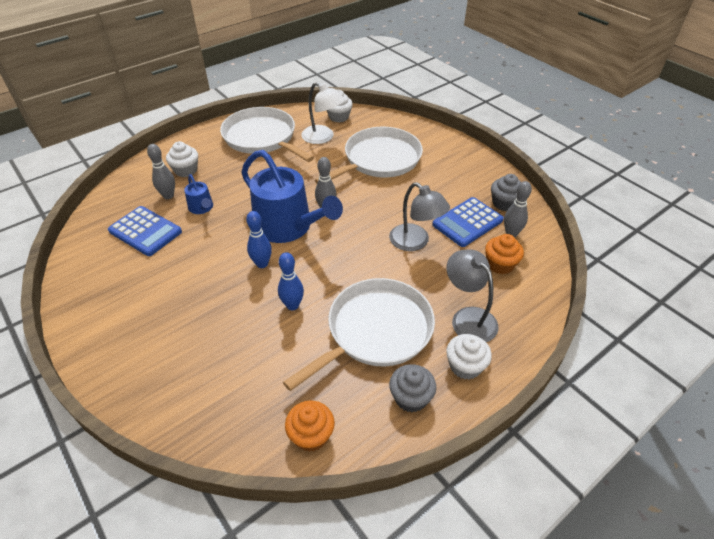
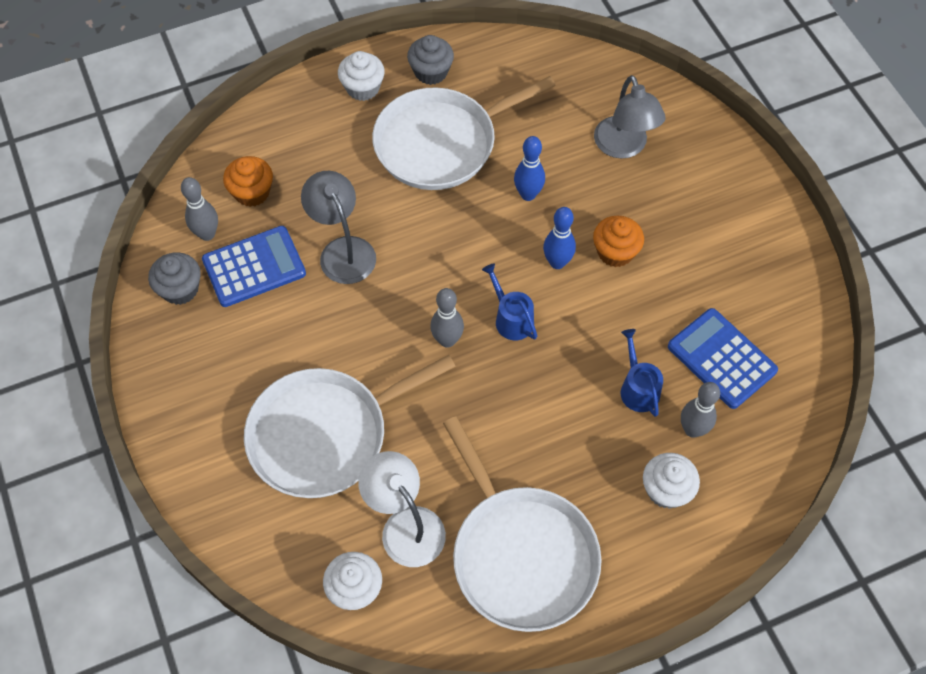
camera: 165 degrees left, 15 degrees up
(288, 227) = (511, 319): blue watering can -> blue watering can, size x0.45
(311, 435) = (535, 62): orange cupcake -> orange cupcake (615, 252)
(468, 318) = (331, 135): grey lamp -> grey lamp (624, 147)

